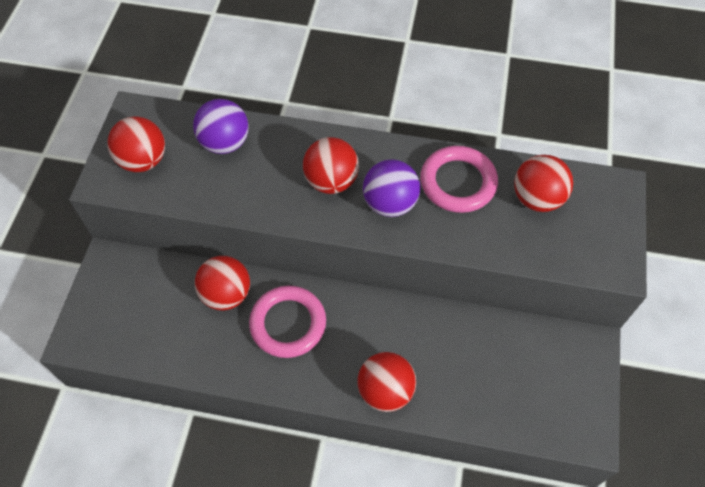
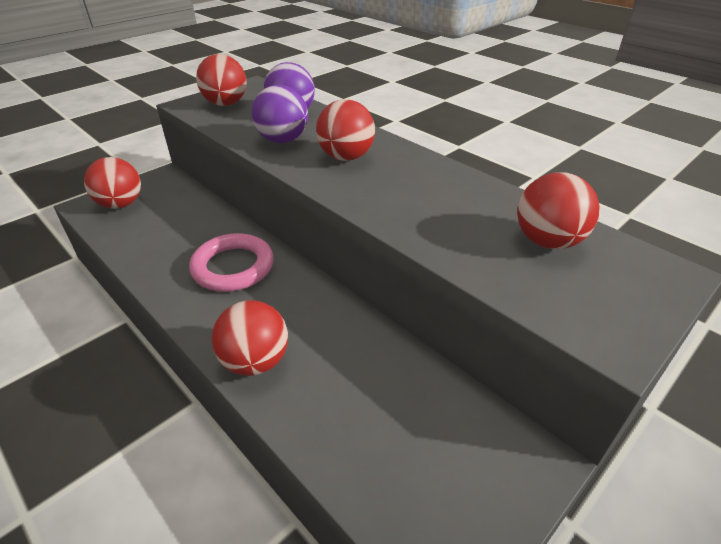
camera: 35 degrees right, 20 degrees down
(226, 294) = (212, 227): red ball -> red ball (121, 204)
(390, 203) = (381, 187): purple ball -> purple ball (283, 140)
(458, 182) = (465, 198): pink ring -> none

